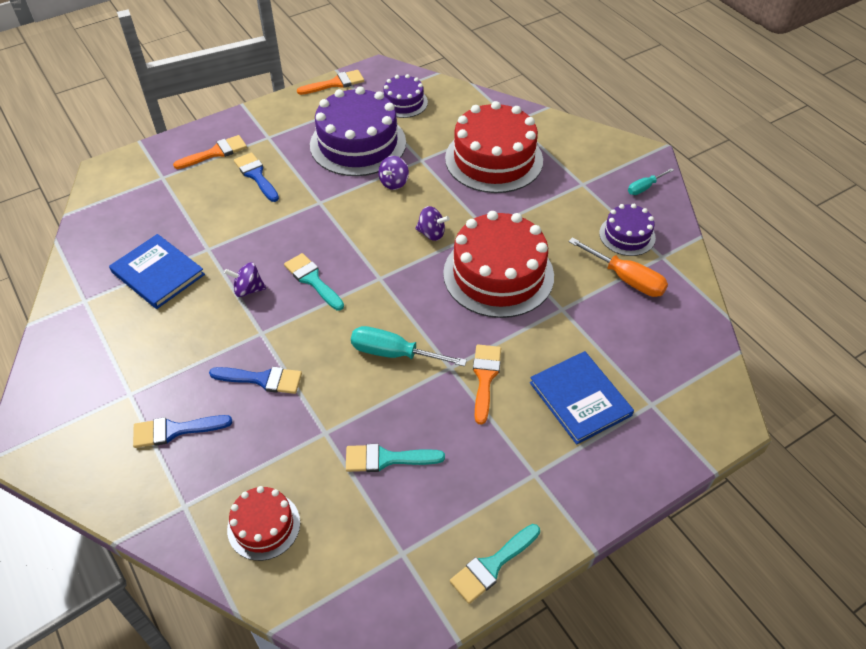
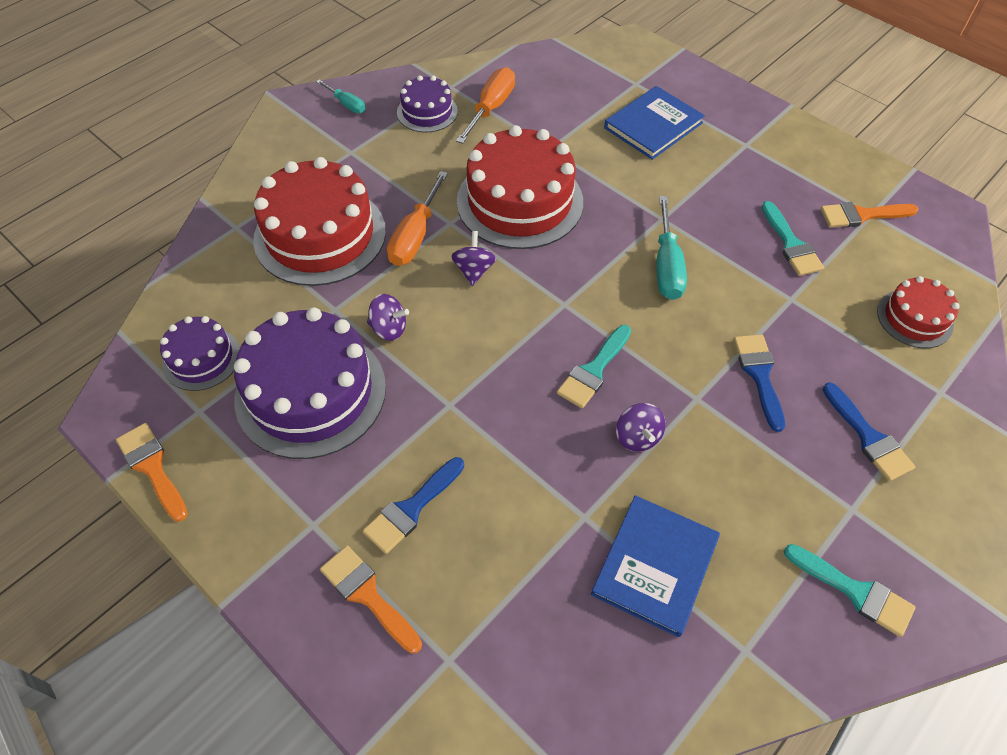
camera: 105 degrees left, 5 degrees up
(477, 207) = (415, 236): none -> orange screwdriver
(485, 378) = (662, 191): orange brush -> orange brush (862, 215)
(492, 565) = (844, 158): turquoise brush -> turquoise brush (855, 591)

